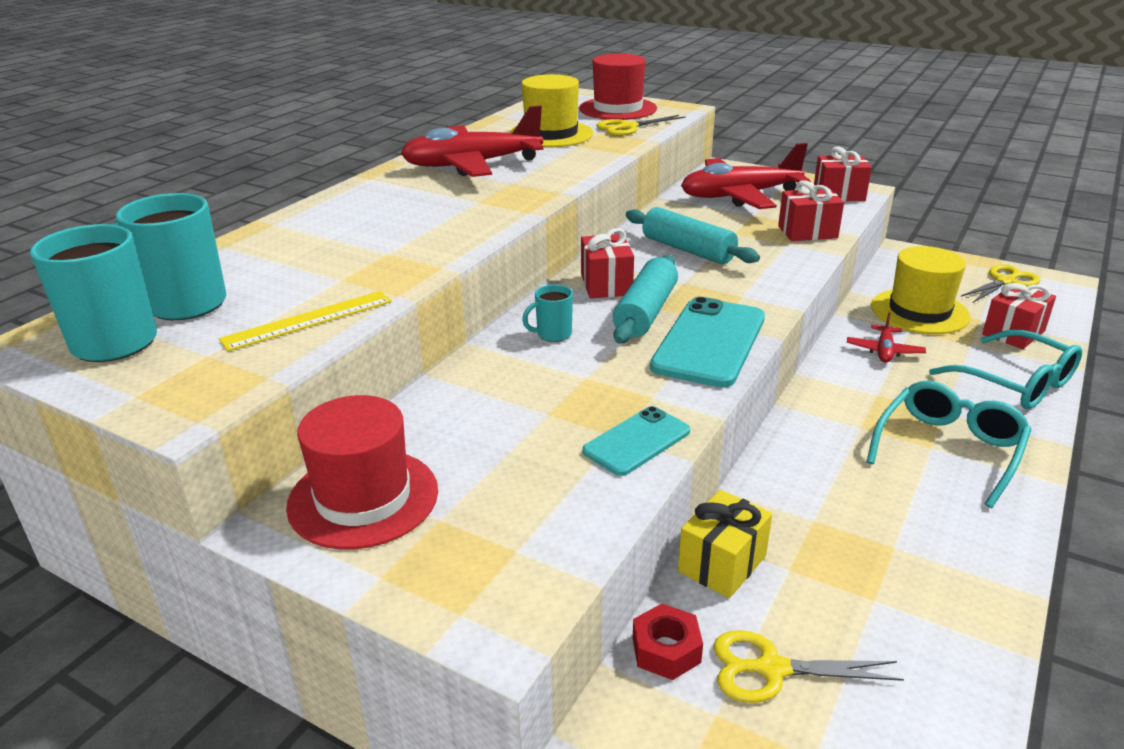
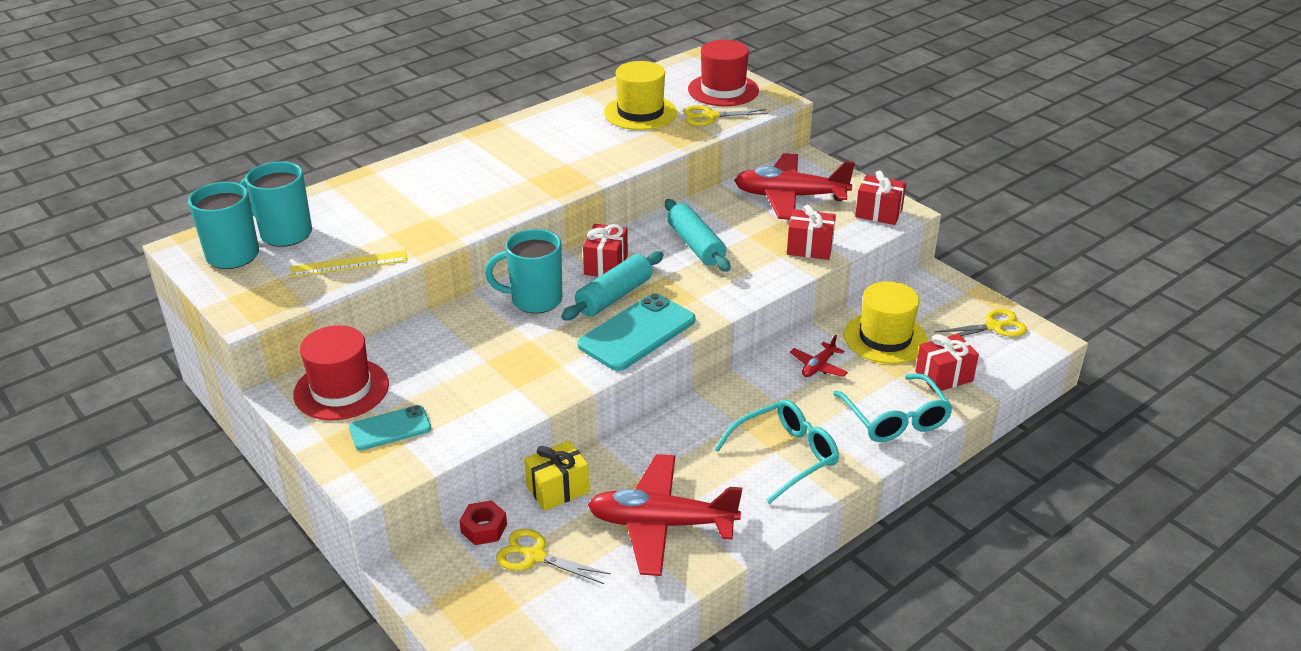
camera: 20 degrees right, 5 degrees up
(472, 165) = (551, 138): red plane -> red plane (661, 524)
(553, 334) = (534, 300): turquoise mug -> turquoise mug, size x1.94
(637, 441) = (525, 394): turquoise phone -> turquoise phone (390, 428)

